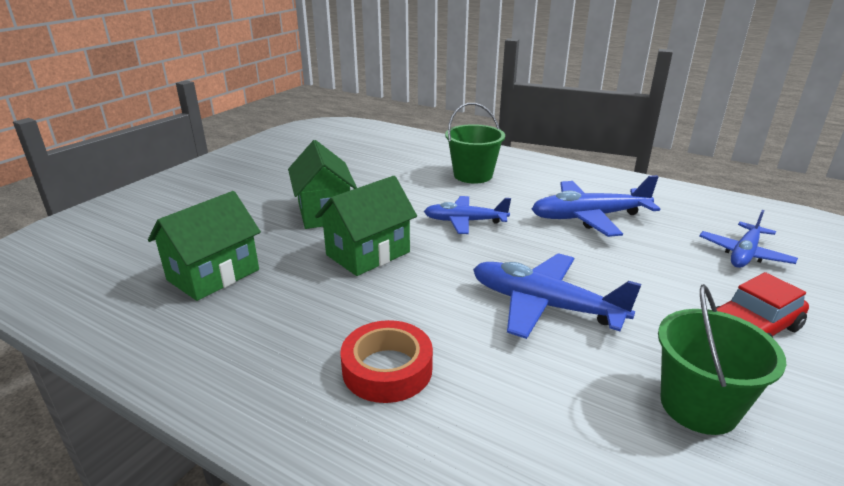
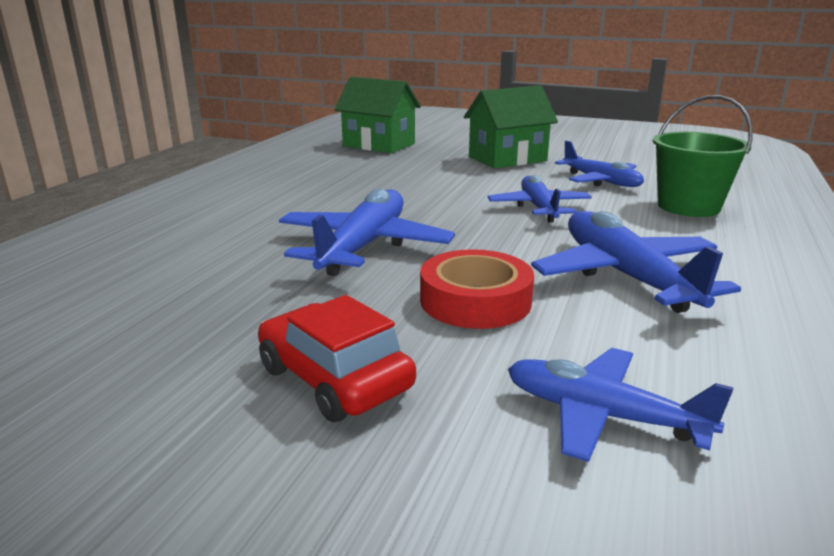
camera: 80 degrees right, 5 degrees down
(368, 253) = (436, 178): green house -> none
(387, 369) = (260, 196): red tape -> red tape (475, 301)
(408, 189) = (601, 181): none -> blue plane
(698, 406) = (179, 315): green bucket -> none

